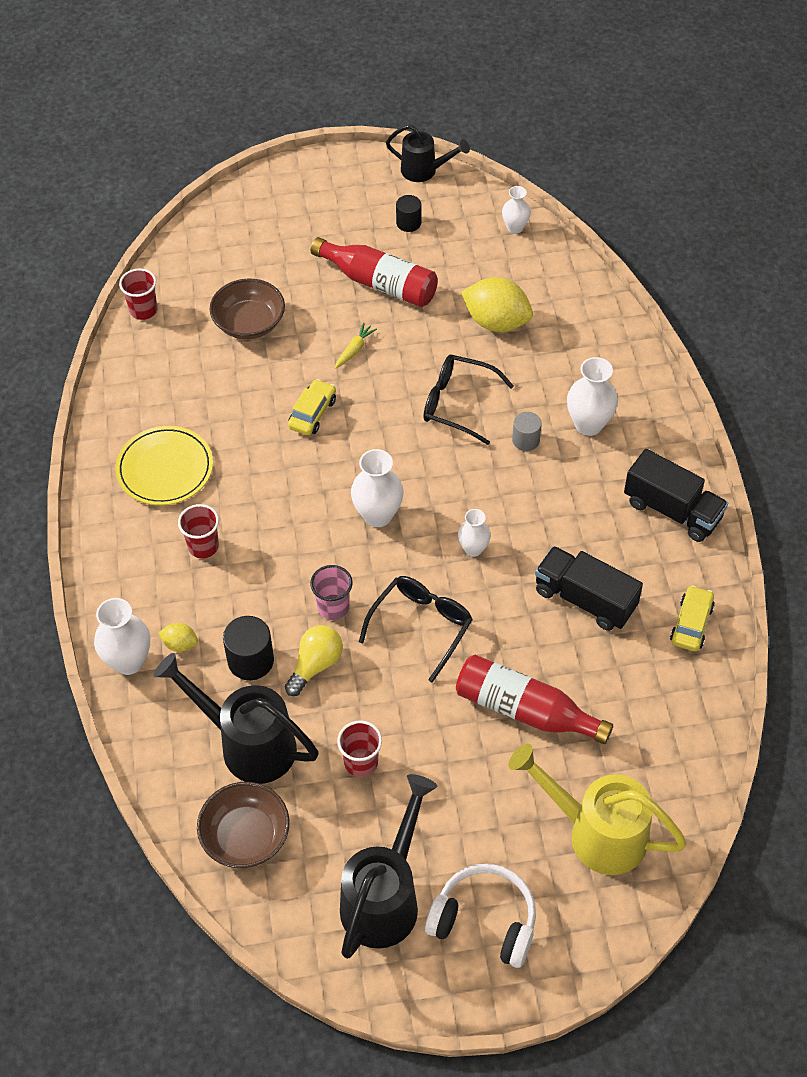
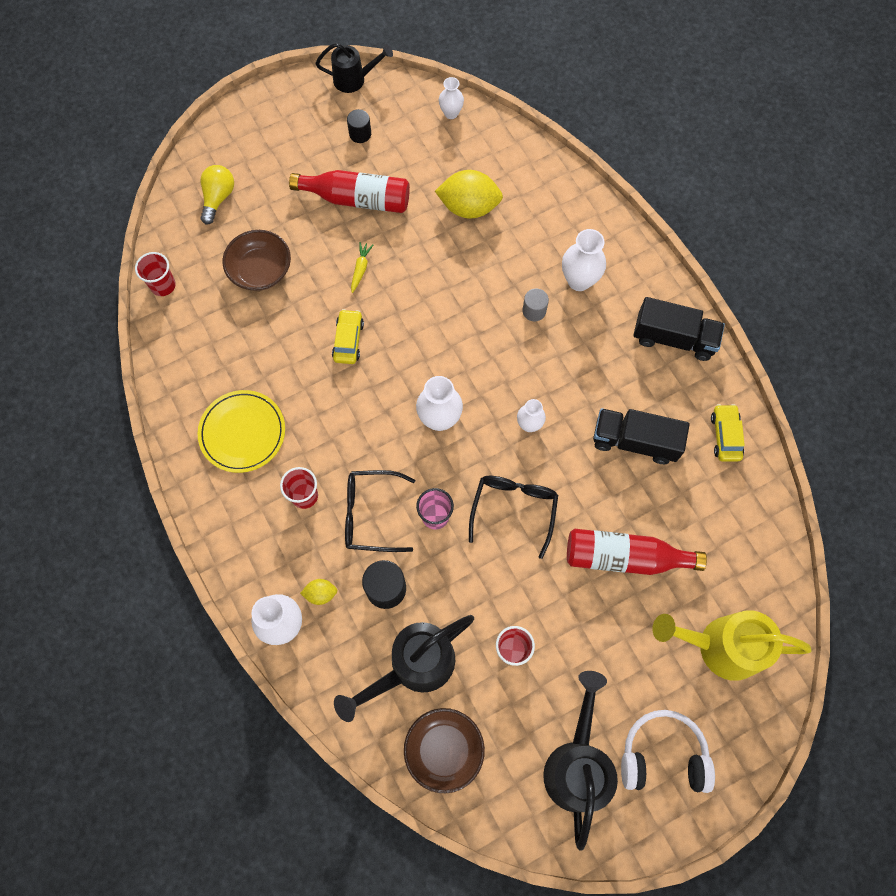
camera: 20 degrees left, 15 degrees up
(248, 744) = (414, 666): black watering can -> black watering can turned 45 degrees counterclockwise
(315, 665) = (441, 574): yellow light bulb -> yellow light bulb (218, 198)
(458, 404) = (466, 294): black glasses -> black glasses (371, 514)

